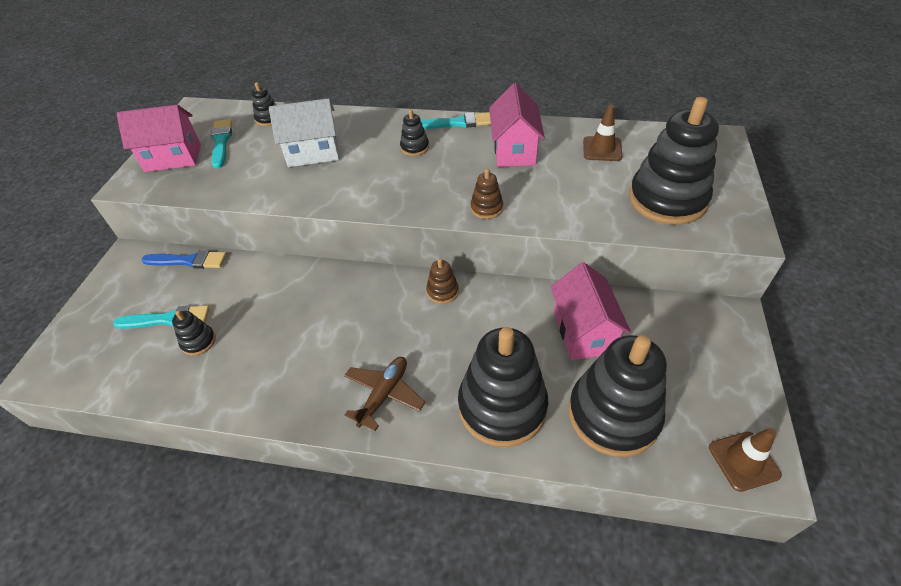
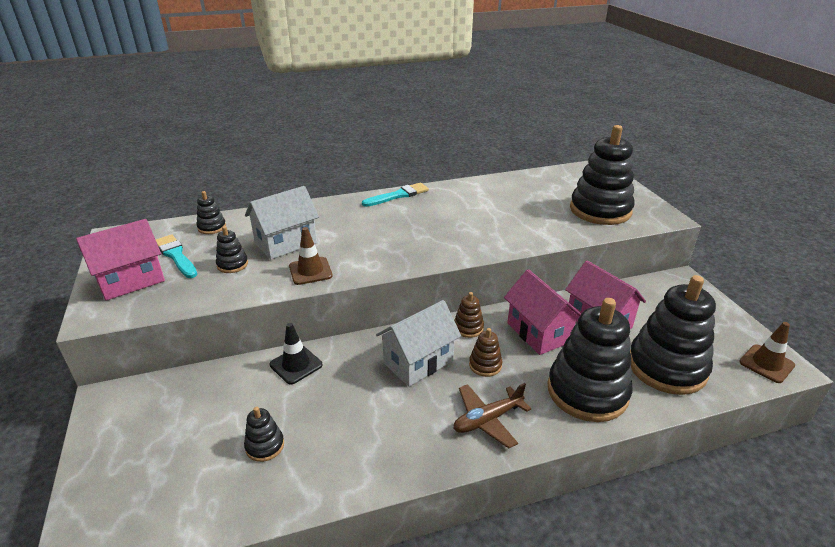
camera: 30 degrees left, 15 degrees down
(167, 319) = (210, 439): turquoise brush -> none
(188, 261) = (190, 380): blue brush -> none
(271, 275) = (296, 365): none -> black traffic cone
(370, 311) = (418, 362): none -> white house
(384, 394) = (487, 420): brown plane -> brown plane turned 120 degrees counterclockwise
(414, 147) = (378, 219): black stacking toy -> black stacking toy (232, 265)
(486, 208) = (479, 246): brown stacking toy -> brown stacking toy (485, 365)
(514, 150) = (463, 204): pink house -> pink house (538, 332)
(602, 149) = (527, 190): brown traffic cone -> brown traffic cone (310, 271)

